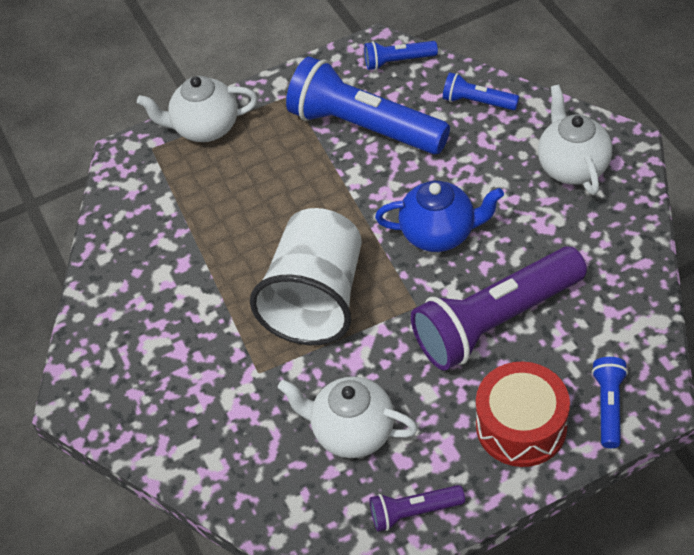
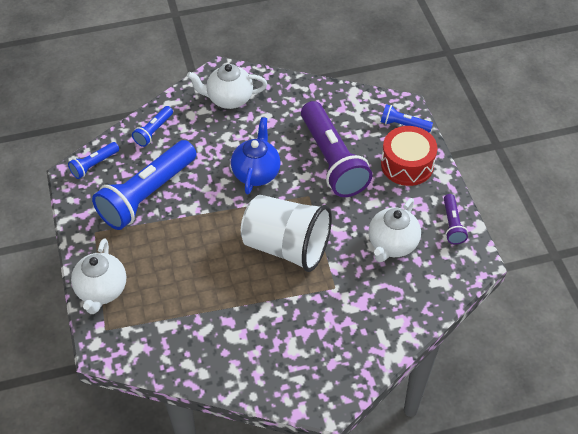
camera: 85 degrees left, 0 degrees up
(398, 61) = (94, 165): blue flashlight -> blue flashlight turned 45 degrees clockwise

